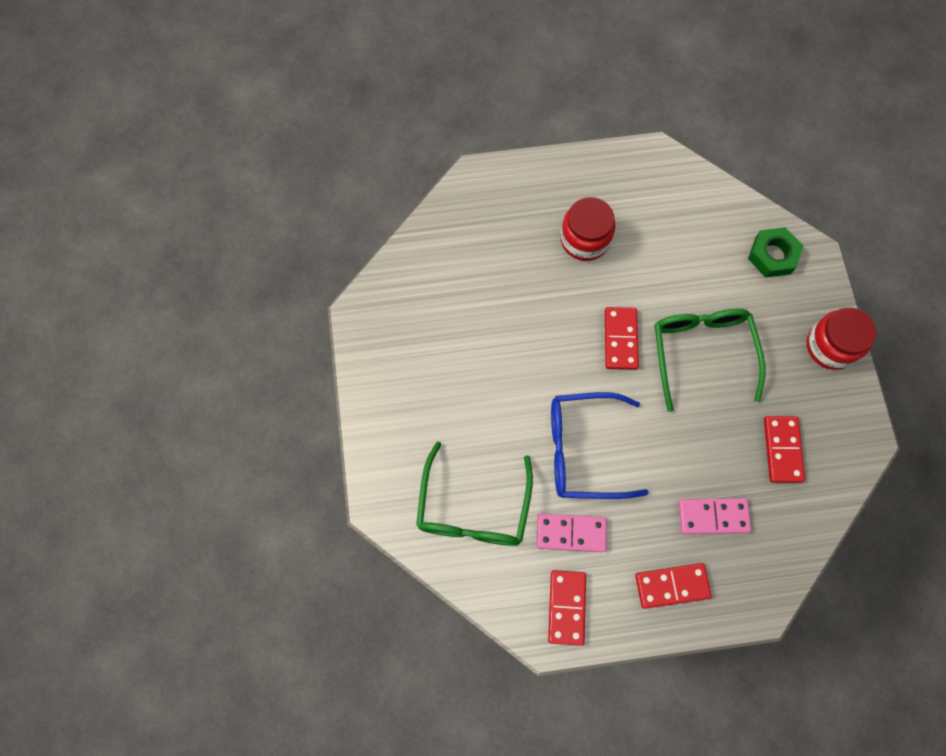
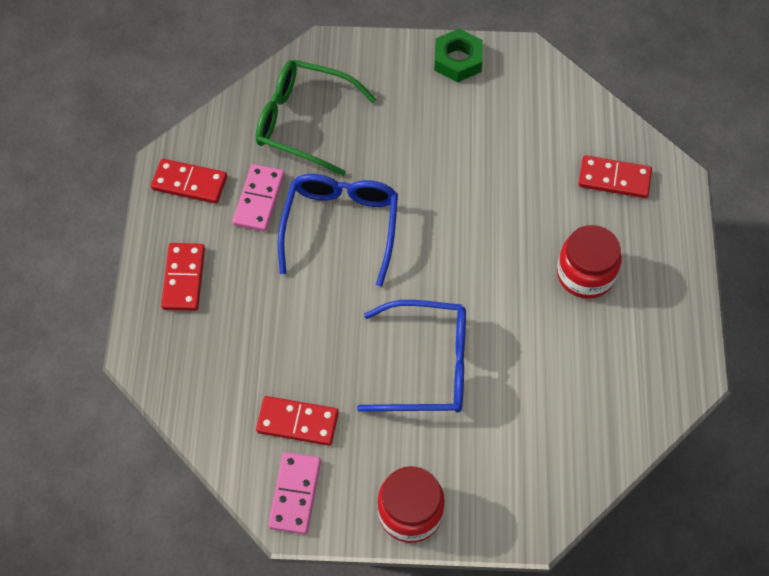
camera: 100 degrees right, 10 degrees down
(620, 339) = (457, 286): red domino -> red domino (614, 179)
(702, 352) = (427, 366): green glasses -> blue glasses
(713, 516) = (242, 333): pink domino -> pink domino (295, 494)
(772, 255) = (539, 477): green nut -> green nut (458, 60)

